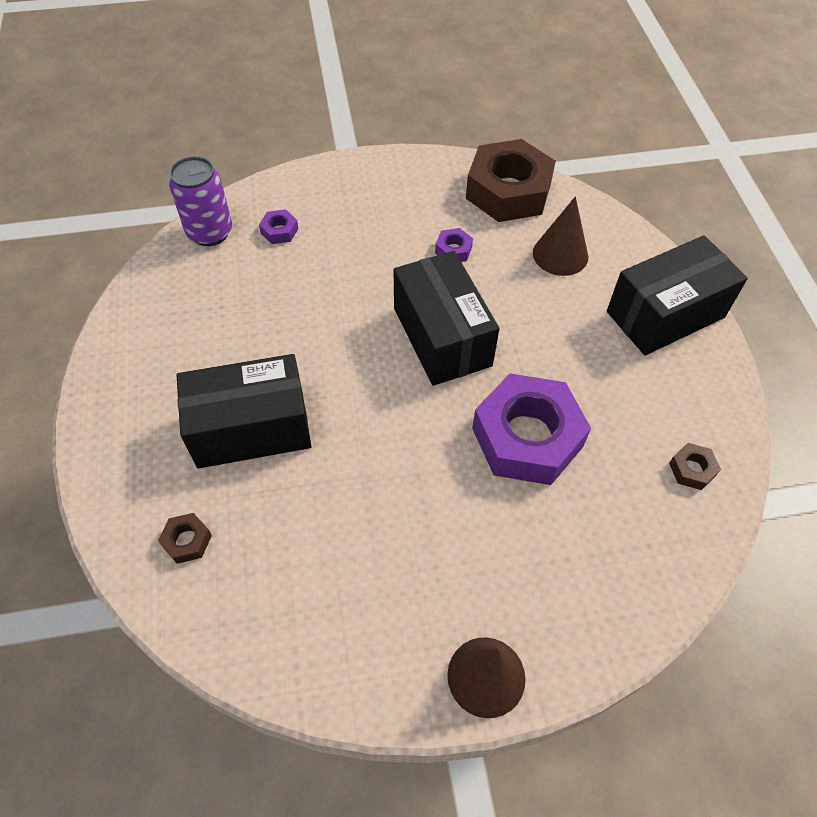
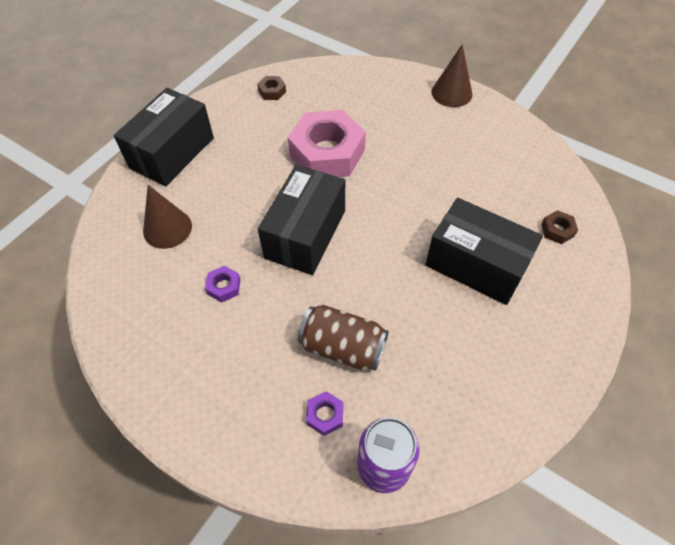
camera: 135 degrees left, 0 degrees up
(310, 277) = (343, 347): none -> brown can
(508, 191) = (124, 303): brown nut -> none
(527, 437) = (327, 153): purple nut -> pink nut
(665, 314) = (172, 153): black box -> black box turned 75 degrees counterclockwise

